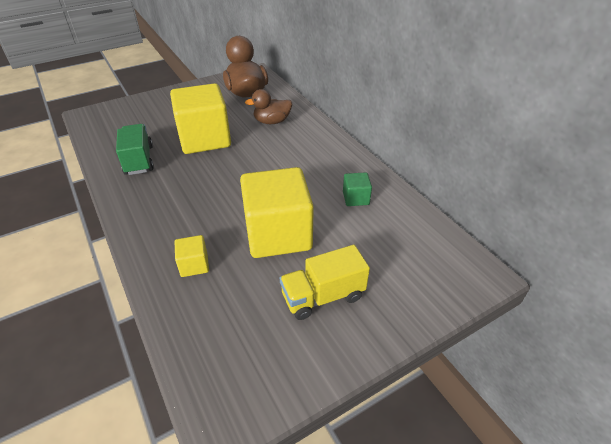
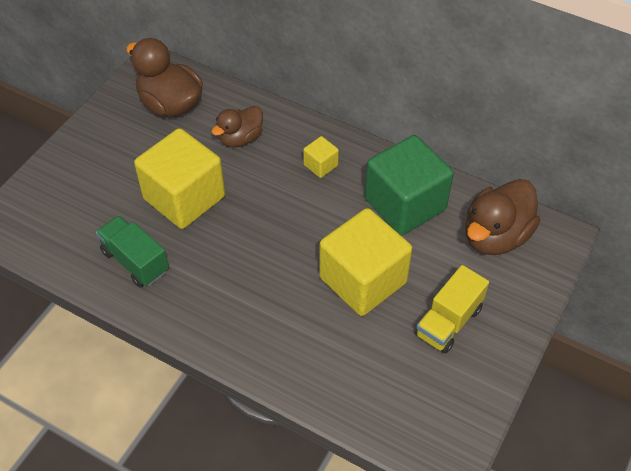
camera: 30 degrees left, 10 degrees up
(194, 265) = (312, 350): yellow cube -> yellow cube (320, 165)
(356, 198) = (405, 204): green cube -> green cube, size x2.31
(417, 249) = (495, 236): none -> brown duck

